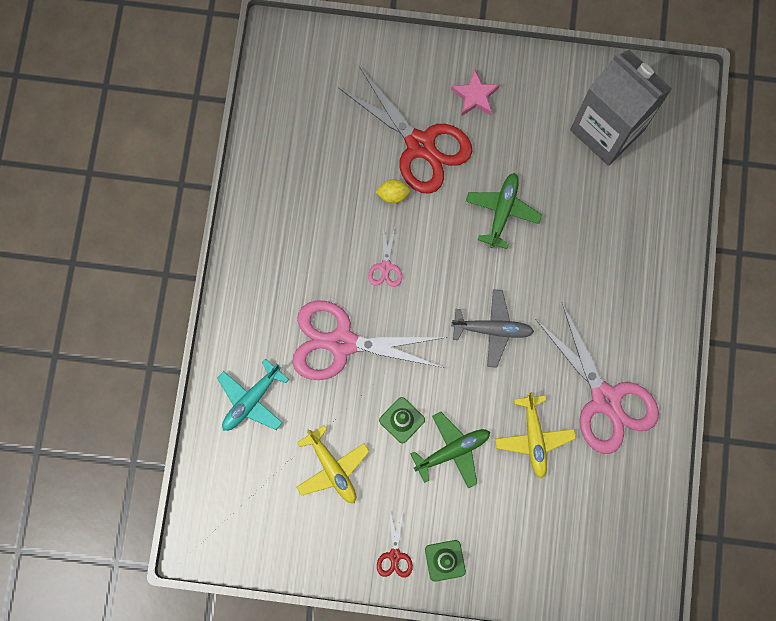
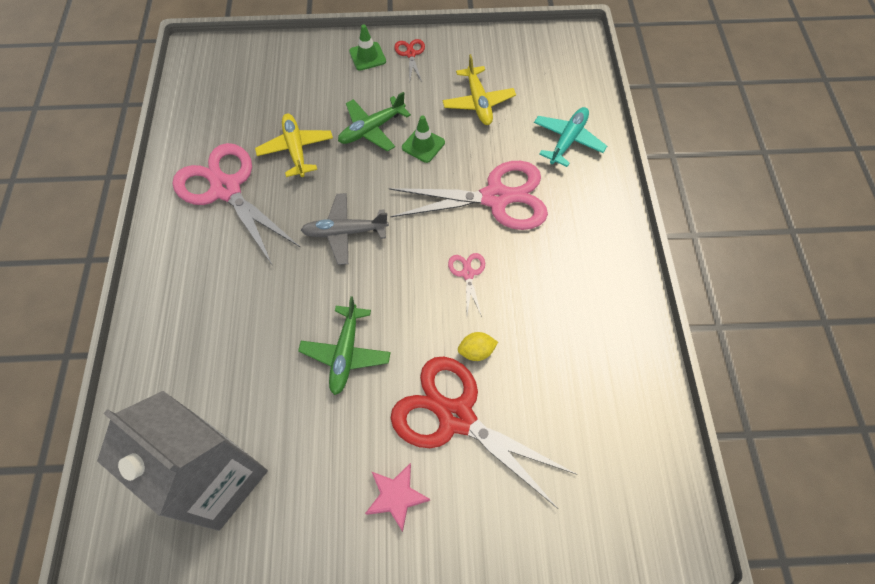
camera: 170 degrees right, 15 degrees down
(332, 468) = (478, 102): yellow plane -> yellow plane turned 150 degrees counterclockwise

